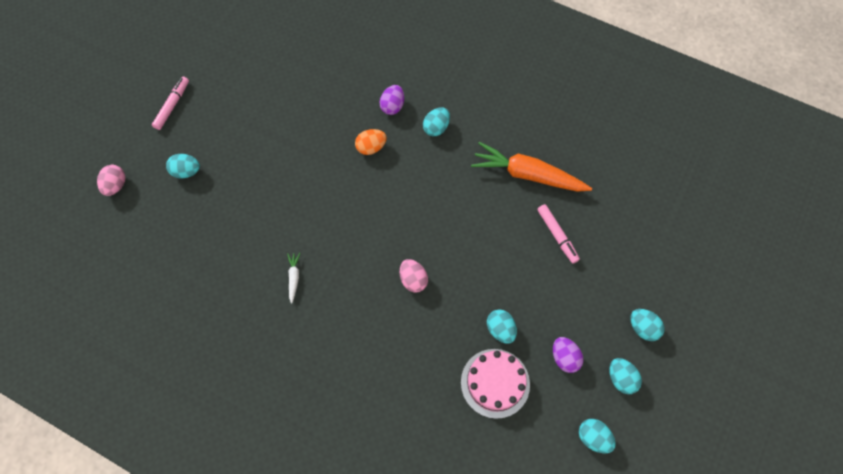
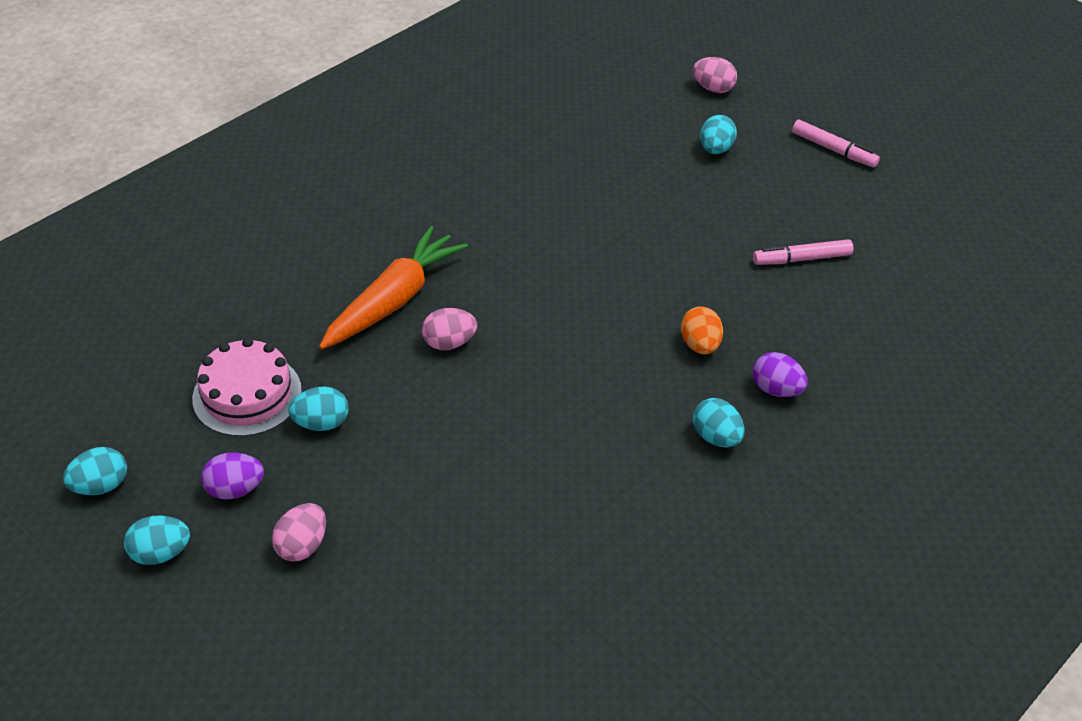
camera: 105 degrees right, 20 degrees down
(294, 278) = (509, 223): white carrot -> none
(527, 175) = (579, 542): orange carrot -> orange carrot (393, 300)
(557, 235) = (444, 548): pink marker -> pink marker (801, 259)
(584, 306) = (302, 545): none -> pink egg
(642, 328) = (221, 617): turquoise egg -> none

